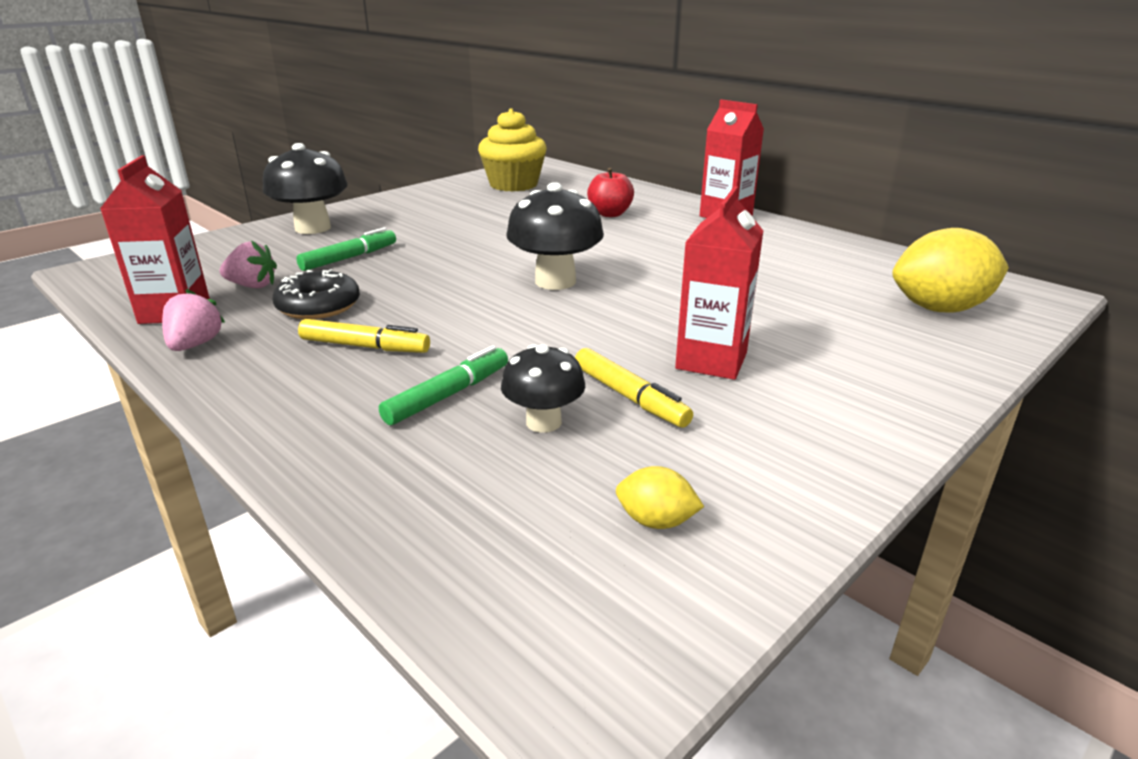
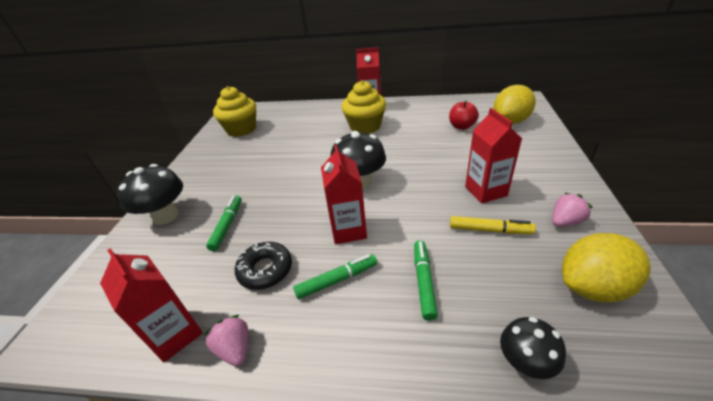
camera: 35 degrees left, 10 degrees up
(252, 286) = (198, 281): pink strawberry -> pink strawberry (565, 222)
(365, 346) = (337, 280): yellow marker -> green marker
(456, 315) = (348, 230): none -> red carton
(543, 422) = (483, 267): black mushroom -> black mushroom (525, 362)
(610, 214) = (320, 128): red apple -> red apple (462, 126)
(656, 521) = (593, 287): yellow lemon -> yellow lemon, size x2.14
(674, 233) = (365, 126): none -> yellow cupcake

